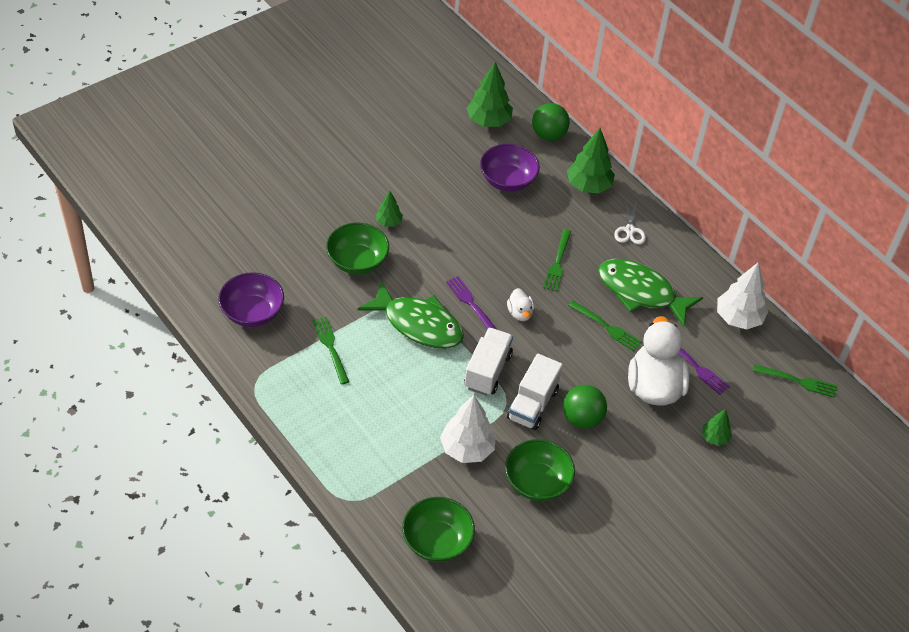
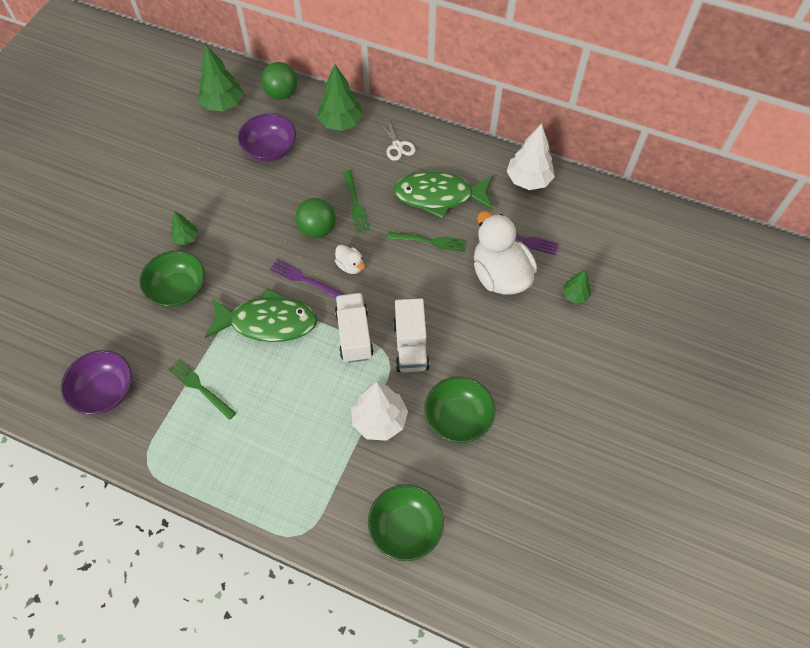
camera: 25 degrees left, 10 degrees up
(582, 418) = (459, 336): green ball -> green ball (317, 229)
(798, 381) = (606, 211): green fork -> none

